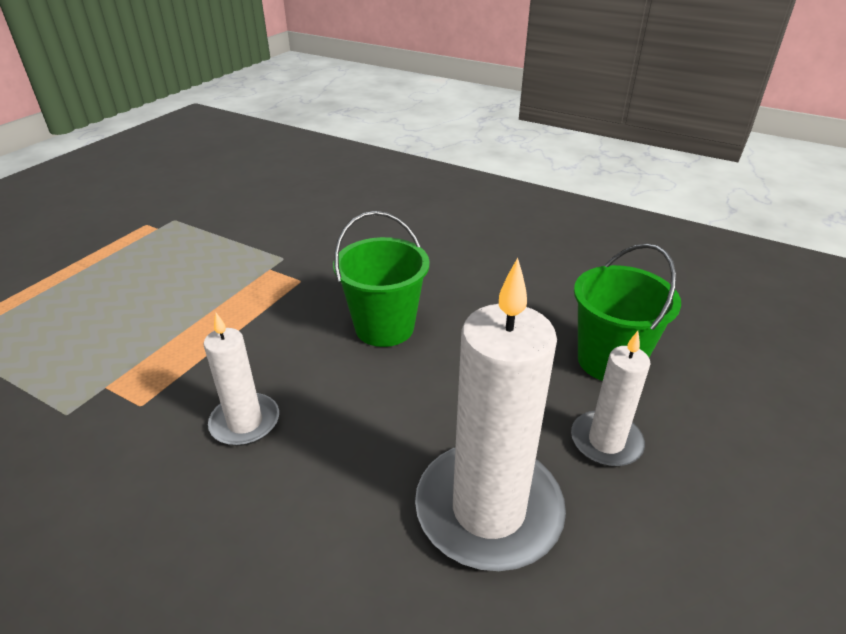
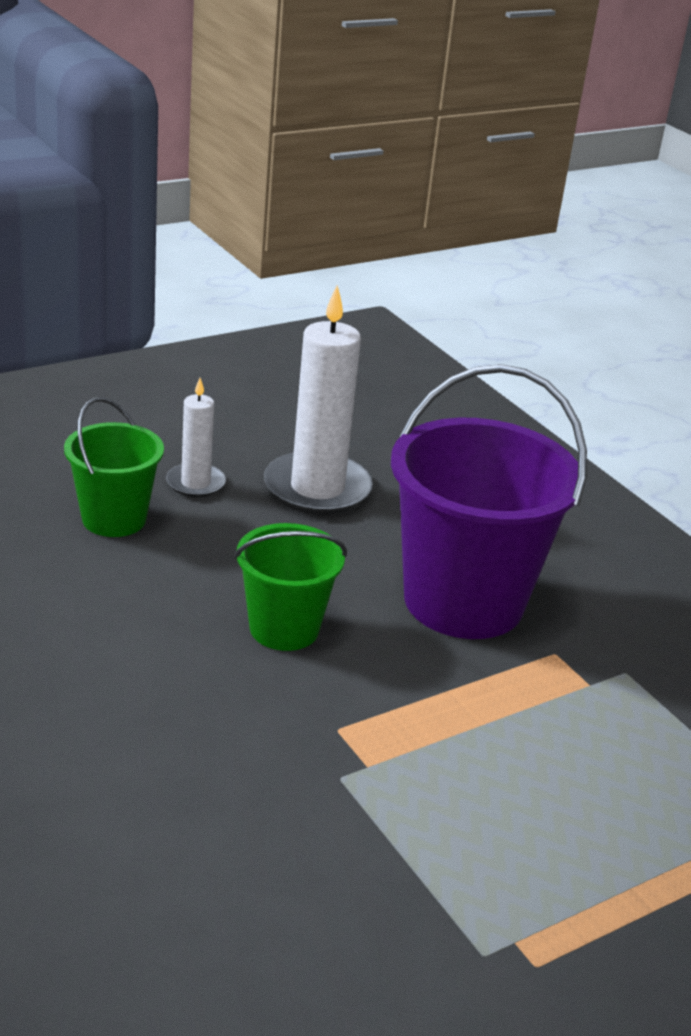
camera: 155 degrees left, 5 degrees down
(245, 422) = (463, 601): white candle -> purple bucket

